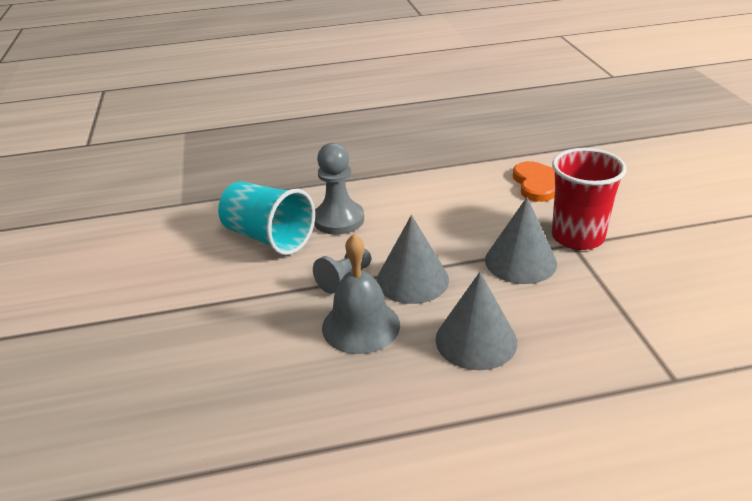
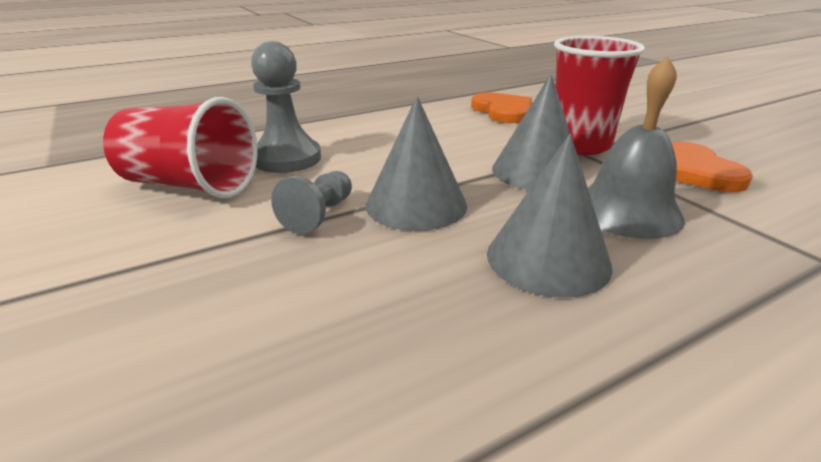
camera: 20 degrees left, 5 degrees down
(268, 238) = (190, 185): turquoise cup -> red cup
(361, 326) = (369, 267): grey bell -> grey bell (627, 211)
(654, 282) = (695, 171): none -> orange heart

